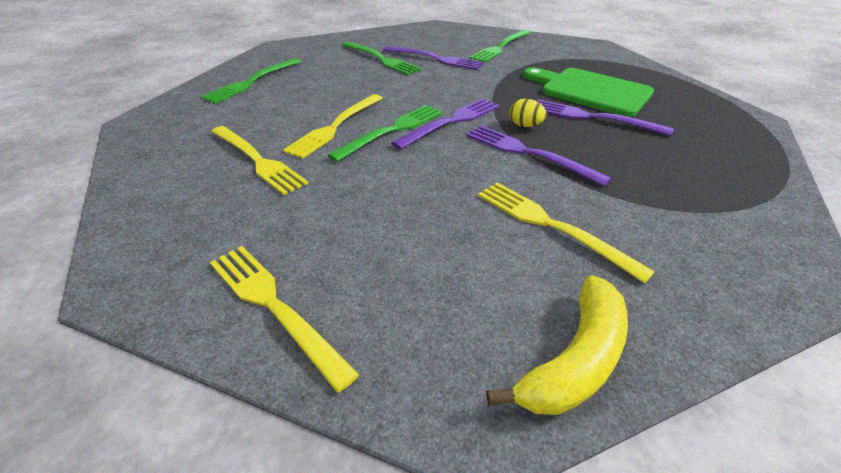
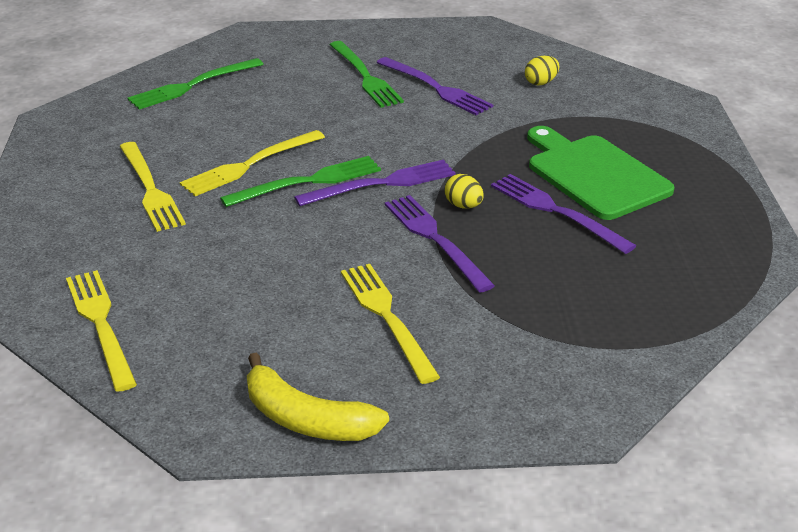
camera: 20 degrees right, 5 degrees down
(500, 47) = (541, 83): green fork -> yellow egg
(574, 359) = (306, 419): yellow banana -> yellow banana turned 60 degrees clockwise

